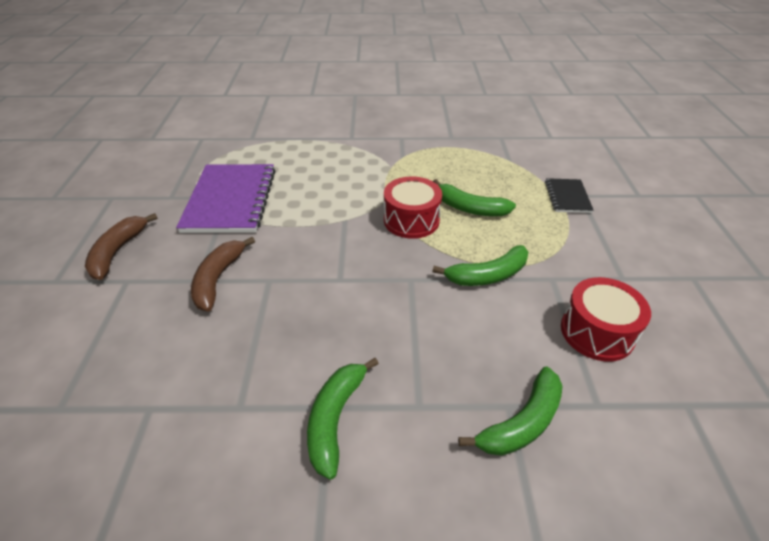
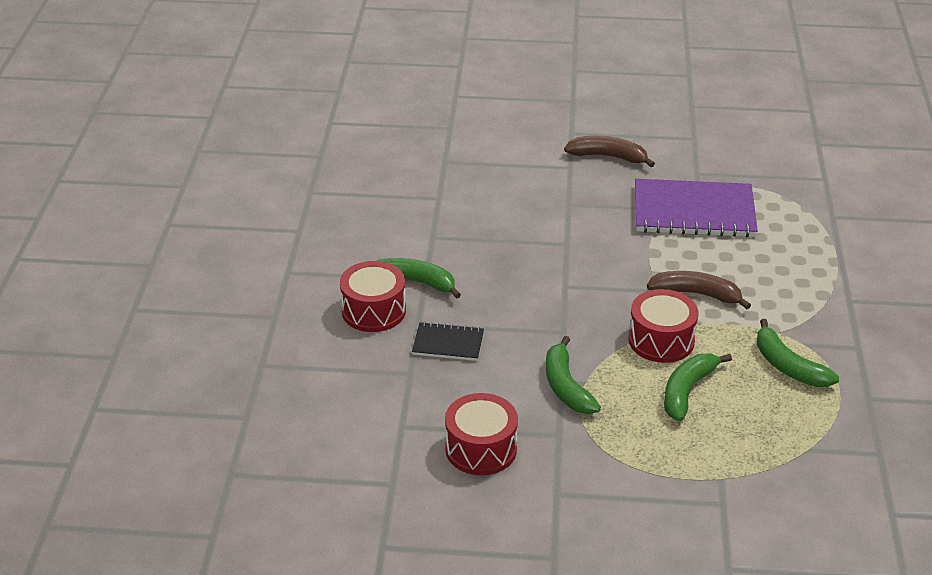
camera: 95 degrees right, 5 degrees down
(218, 279) = (569, 215): brown banana -> brown banana (696, 294)
(399, 464) = (373, 311): none -> red drum
(522, 422) = (394, 377): green banana -> green banana (788, 366)
(567, 197) = (718, 488): black notebook -> black notebook (448, 343)

